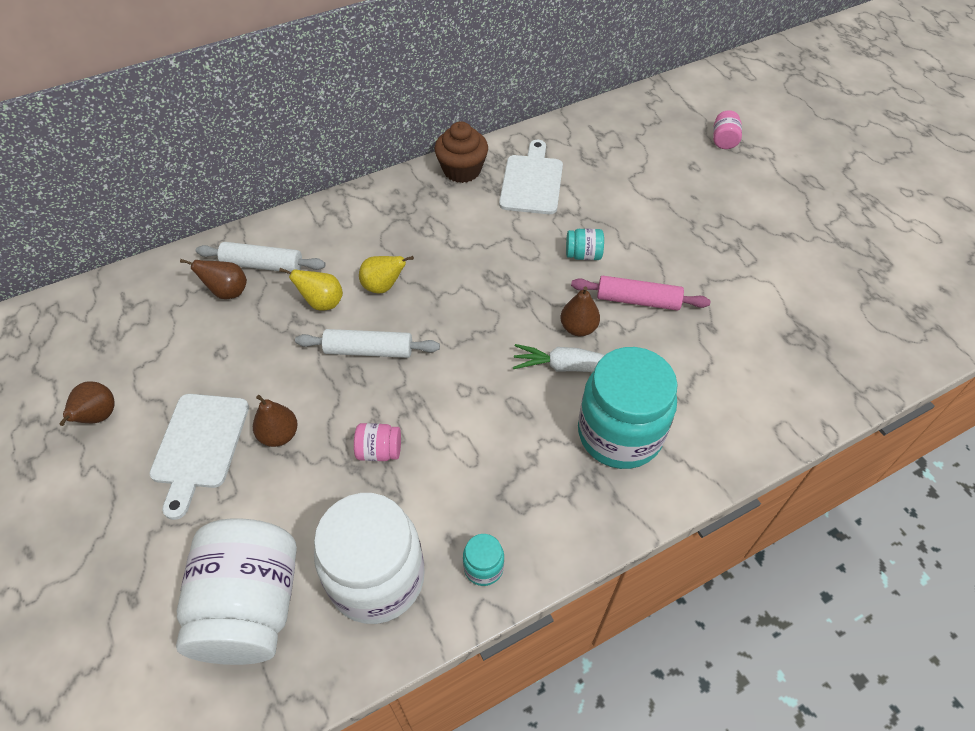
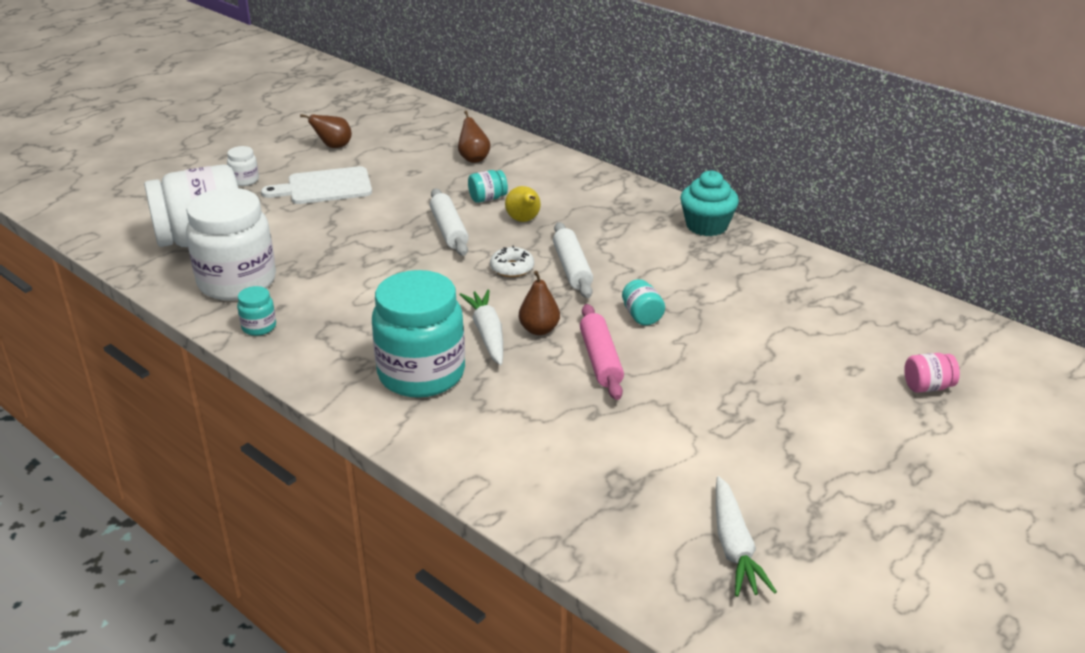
camera: 70 degrees right, 20 degrees down
(120, 534) = (245, 180): none -> white jar
(263, 265) = (511, 164): white rolling pin -> white rolling pin (572, 268)
(279, 435) = (347, 214): brown pear -> none
(322, 303) = (487, 198): yellow pear -> turquoise jar
(379, 451) = (350, 258): pink jar -> none
(462, 170) = (706, 226): brown cupcake -> turquoise cupcake
(467, 319) = (512, 268): none -> white donut
(532, 181) = (725, 267): white cutting board -> none
(877, 297) = (734, 547): none -> white carrot

